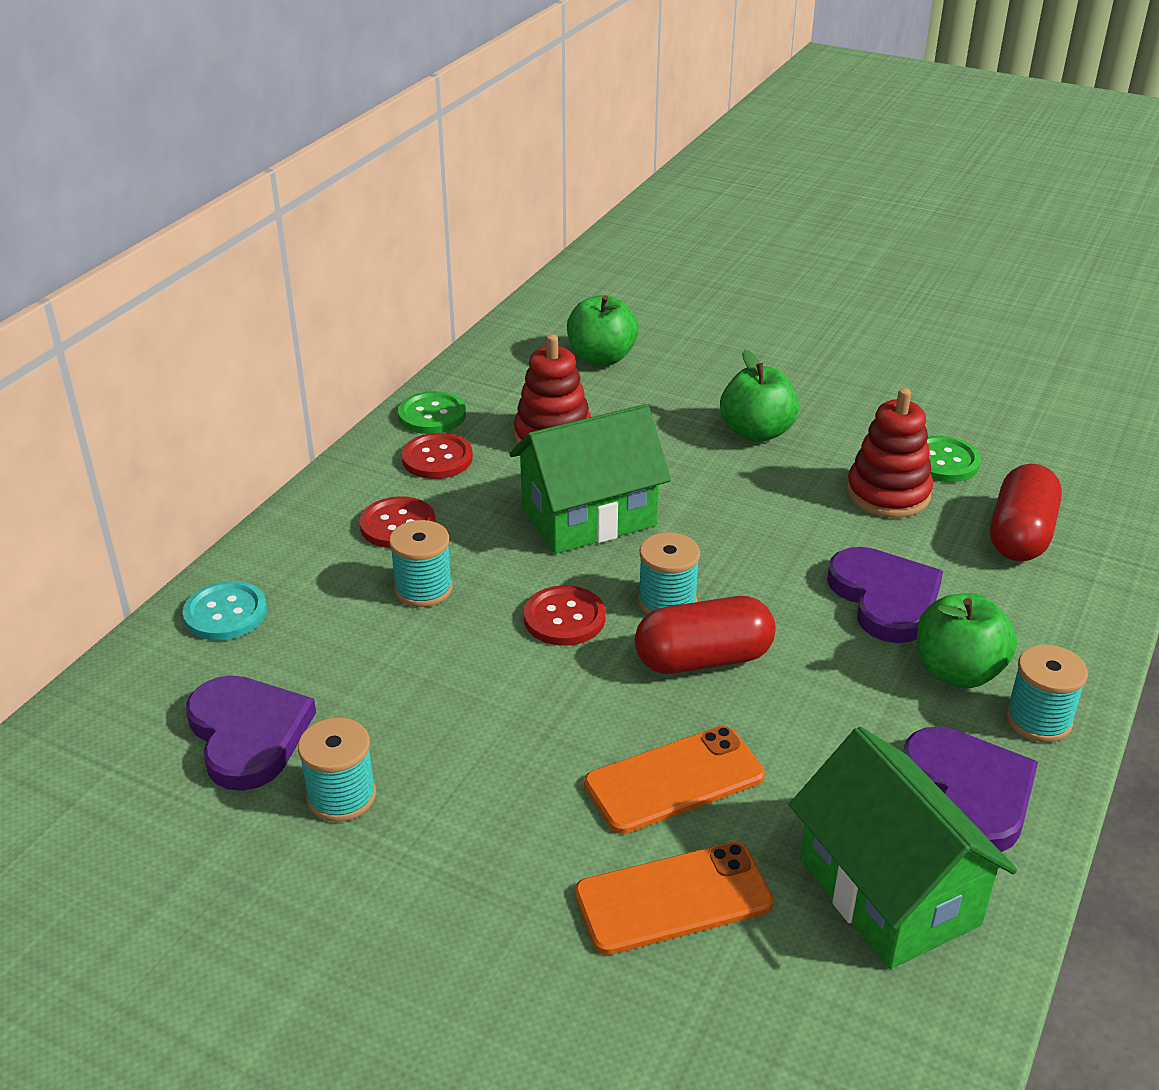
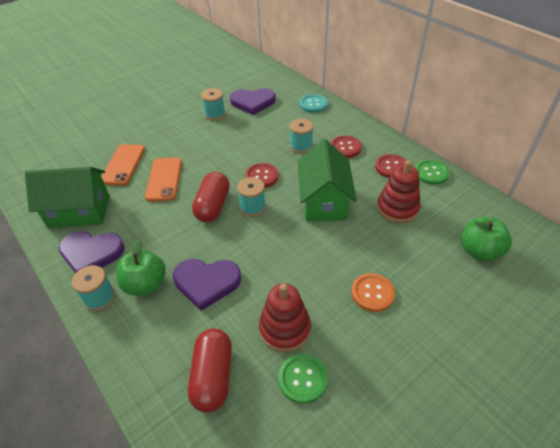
camera: 115 degrees right, 10 degrees up
(756, 432) = (372, 293): green apple -> orange button
(1020, 535) = (213, 376): red capsule -> red capsule turned 45 degrees clockwise

